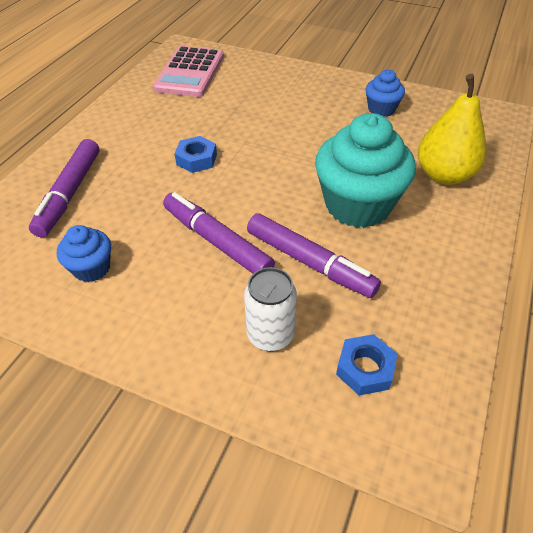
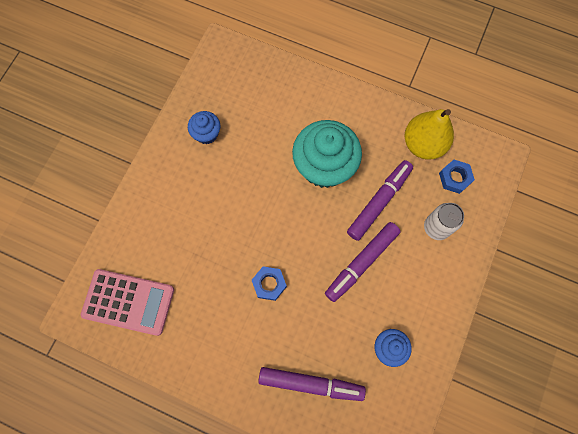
camera: 90 degrees left, 25 degrees up
(444, 175) = (293, 105): yellow pear -> yellow pear (423, 144)

